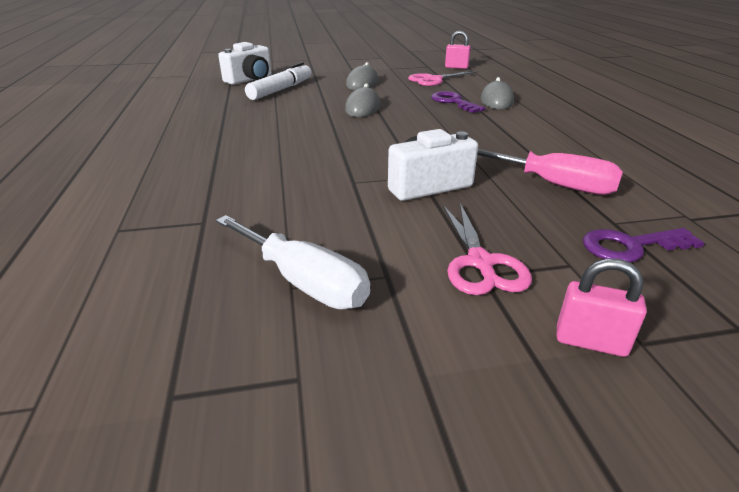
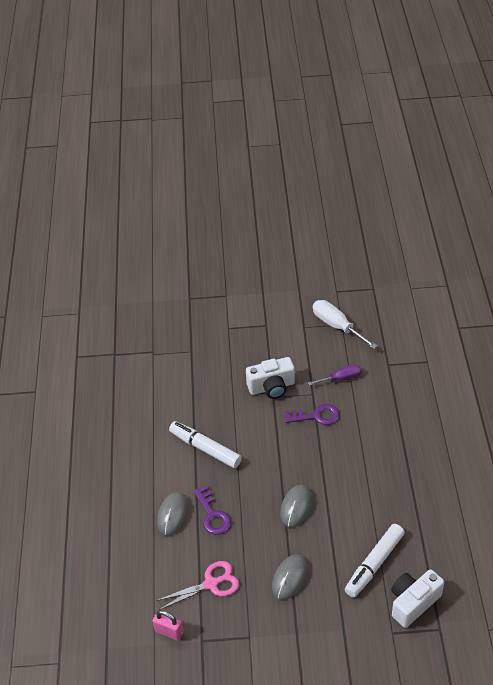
camera: 170 degrees left, 15 degrees up
(301, 200) = (341, 378): none -> purple screwdriver
(480, 263) = (264, 331): pink scissors -> none
(494, 134) = (205, 448): none -> white marker
(555, 185) = (200, 383): pink screwdriver -> none
(590, 342) = (242, 296): pink padlock -> none
(631, 246) = (196, 336): purple key -> purple key (316, 416)

